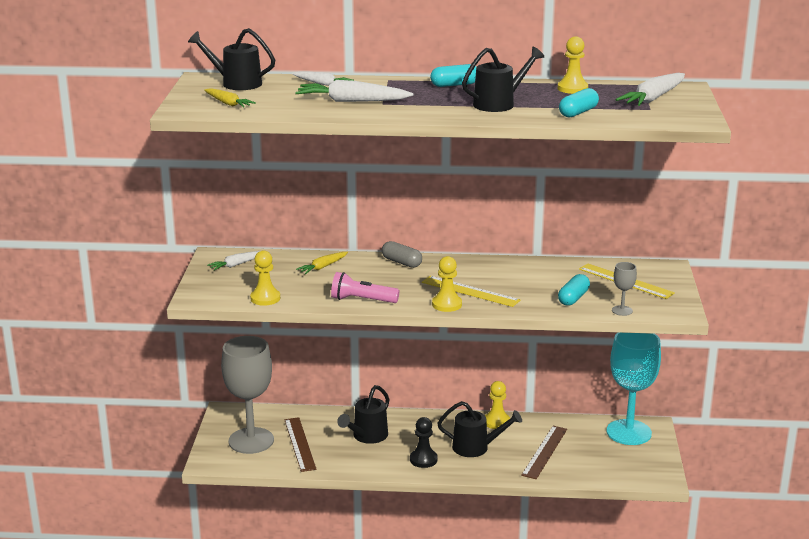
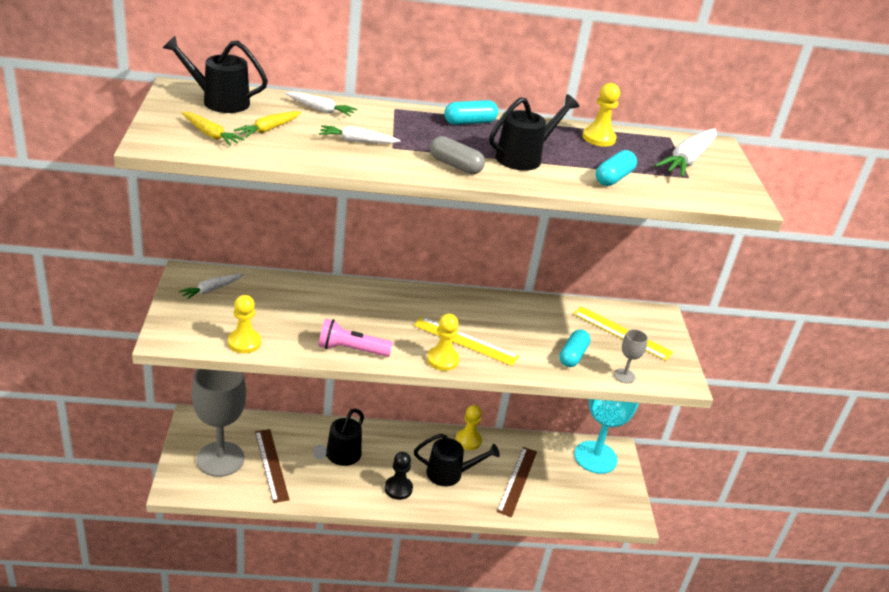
camera: 10 degrees left, 10 degrees up
(323, 267) = (306, 298): yellow carrot -> yellow carrot (269, 129)
(352, 101) = (357, 141): white carrot -> white carrot, size x0.60
(401, 262) = (390, 295): grey capsule -> grey capsule (455, 165)

